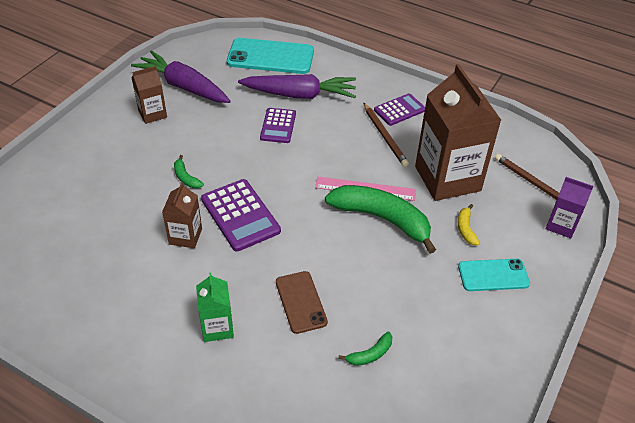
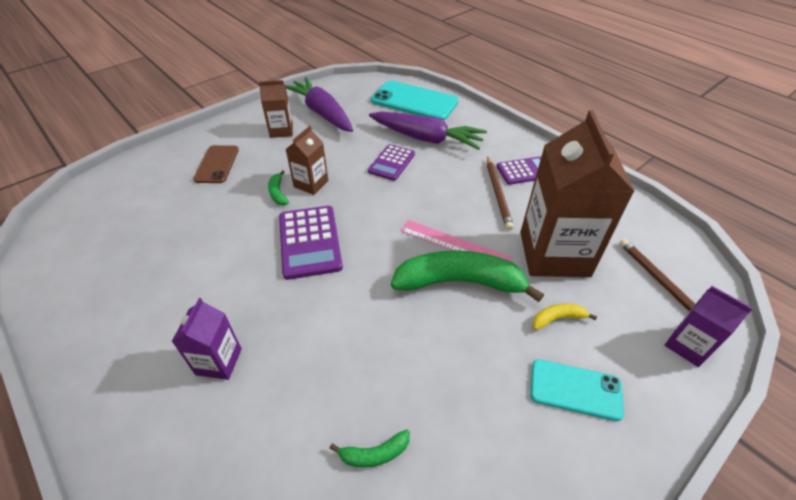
camera: 20 degrees right, 0 degrees up
(185, 236) = (244, 250): brown carton -> brown carton (311, 184)
(217, 327) = (219, 361): green carton -> purple carton
(301, 302) = (324, 357): brown phone -> brown phone (217, 164)
(382, 219) = (460, 282): green banana -> green banana turned 45 degrees counterclockwise
(466, 229) = (557, 318): yellow banana -> yellow banana turned 60 degrees clockwise

